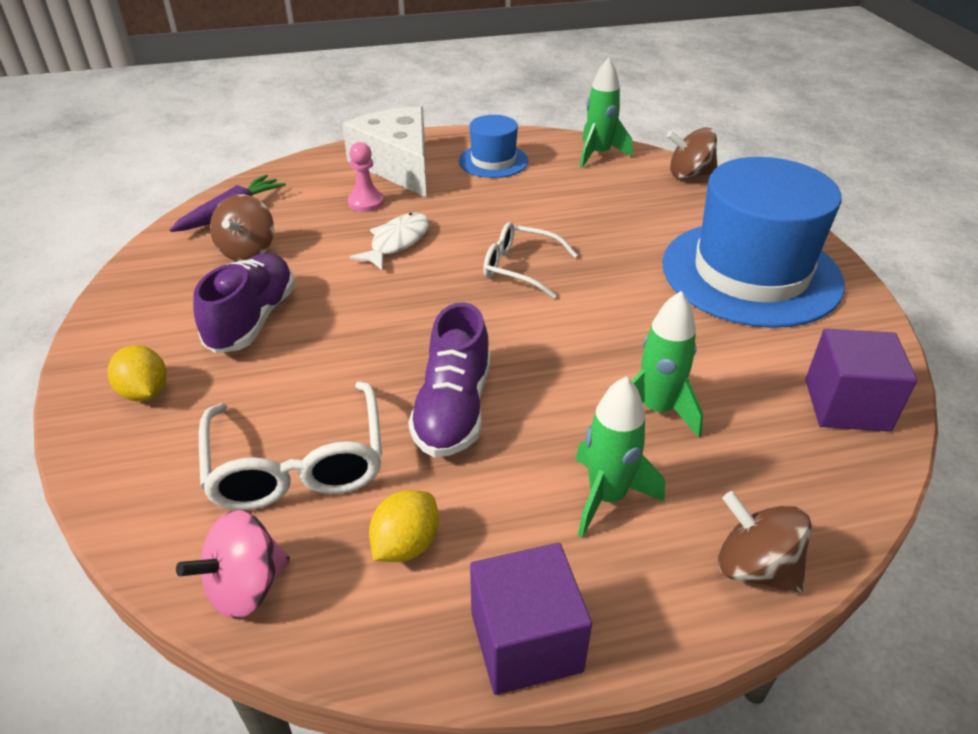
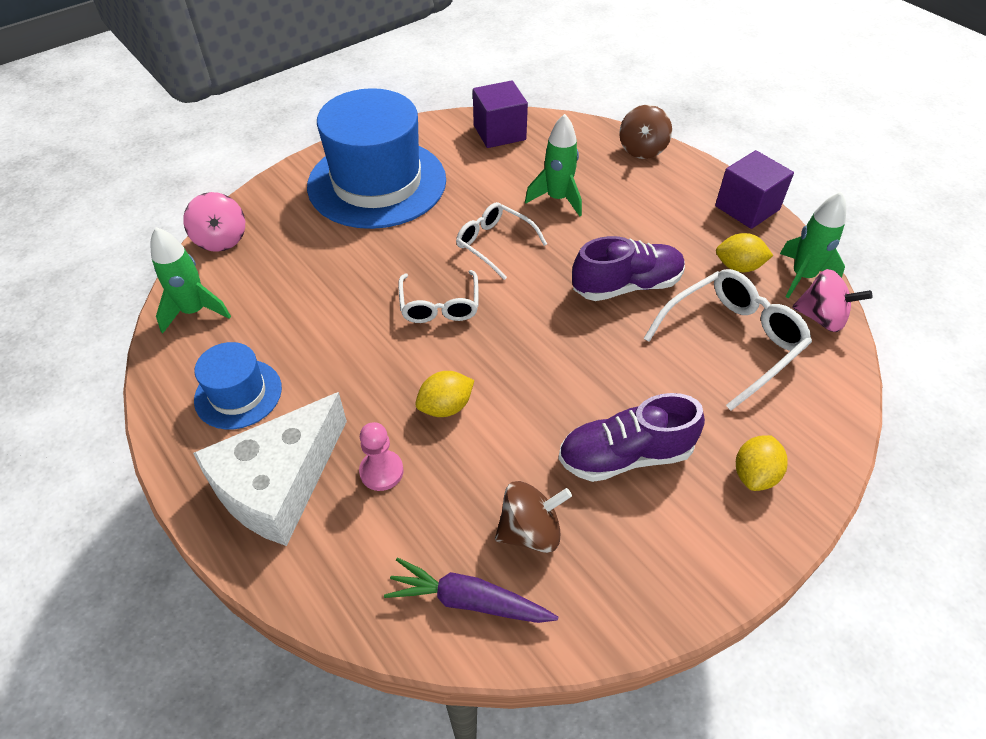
camera: 115 degrees left, 10 degrees up
(397, 242) = (445, 407): white fish -> yellow lemon
(593, 328) = (494, 244): none -> white glasses
(606, 497) = (641, 203): green rocket -> green rocket (802, 276)
(689, 174) = (221, 239): brown spinning top -> pink spinning top

